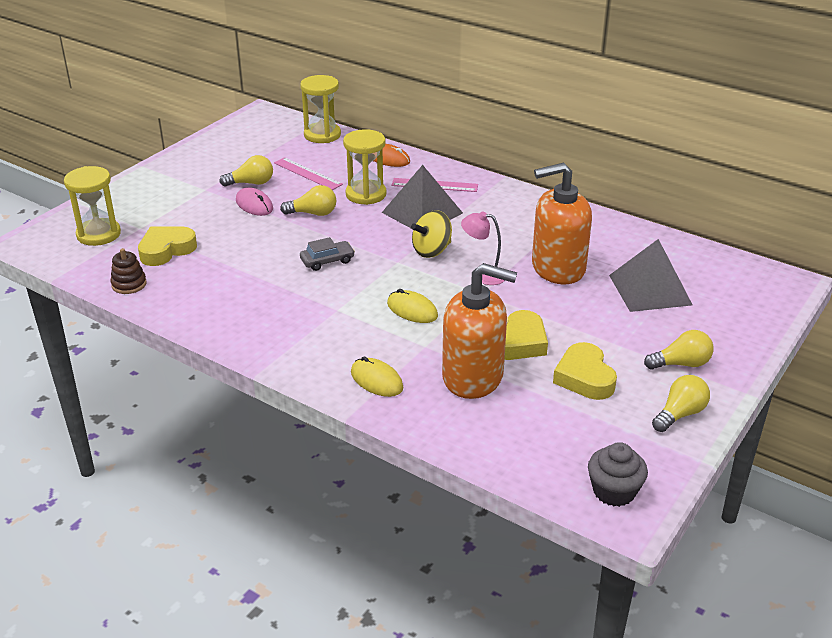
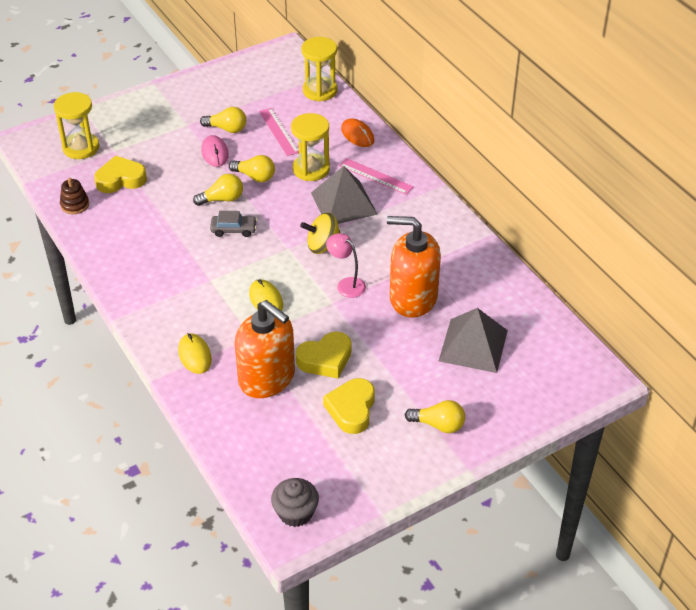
camera: 25 degrees right, 10 degrees up
(680, 414) = (399, 469): yellow light bulb -> yellow light bulb (222, 199)

